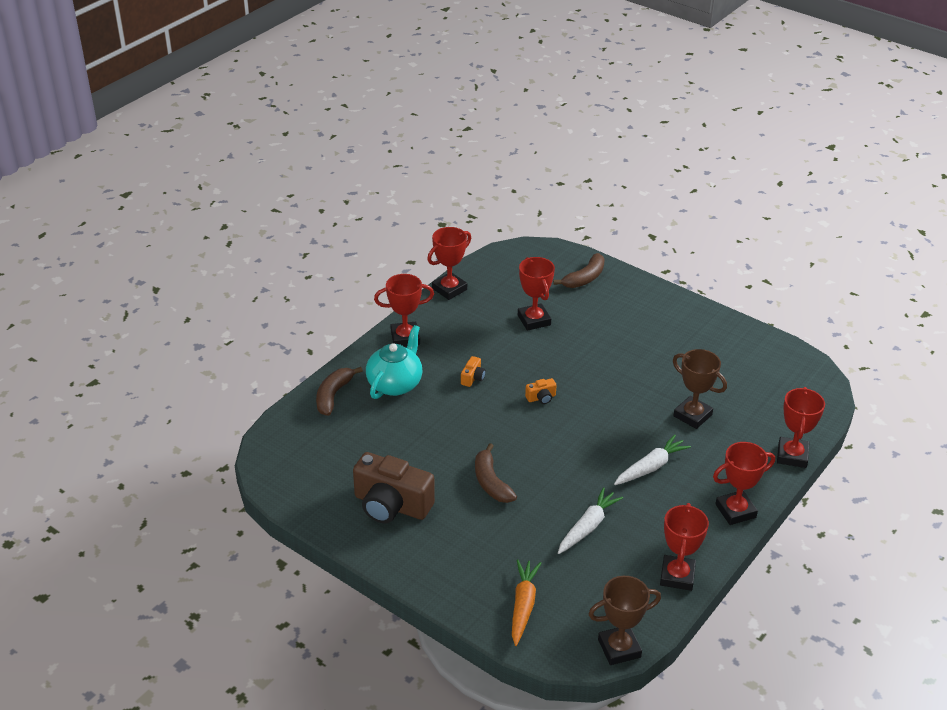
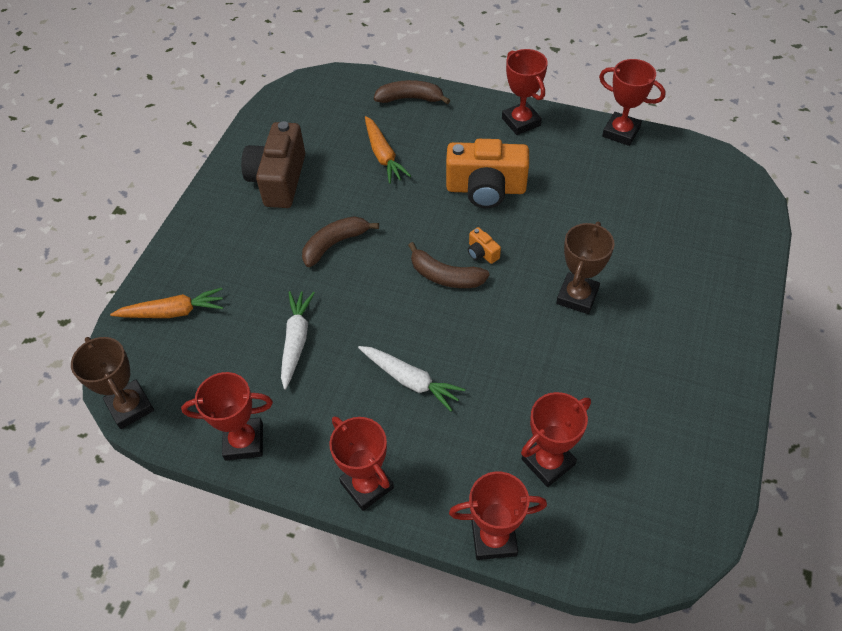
camera: 75 degrees right, 15 degrees up
(395, 384) = (447, 135): turquoise teapot -> none
(399, 429) = (383, 156): none -> orange carrot
(473, 378) = (486, 189): orange camera -> orange camera, size x2.41
(534, 320) = (611, 214): red trophy -> red trophy (548, 462)
(584, 278) = (721, 241): brown banana -> brown banana (445, 276)
(588, 526) = (296, 341): white carrot -> white carrot turned 105 degrees counterclockwise
(692, 415) = (520, 406): brown trophy -> brown trophy (577, 296)

